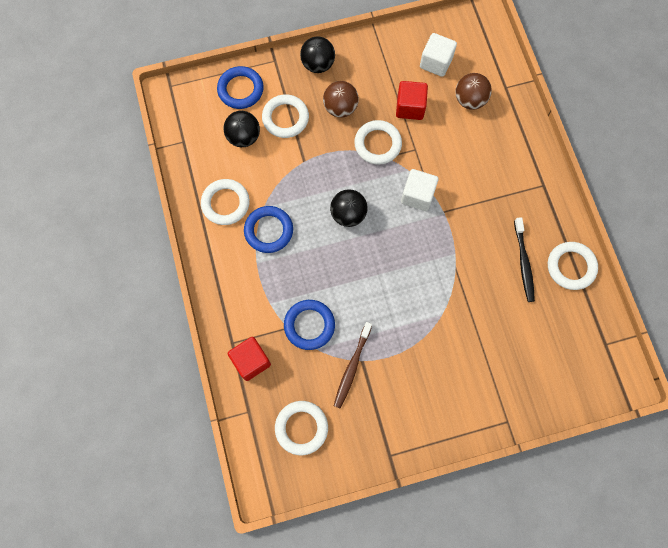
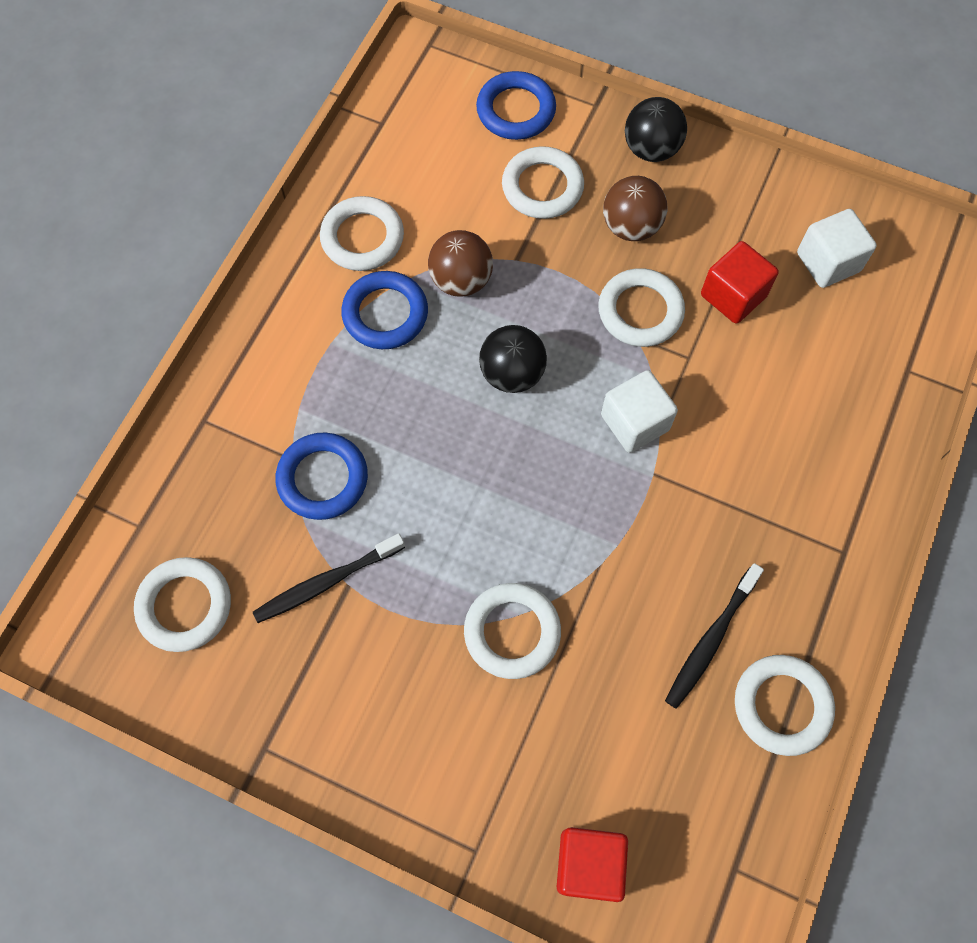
camera: 40 degrees right, 5 degrees down
(243, 137) = (464, 172): black ball -> none
(251, 361) = (204, 463): red cube -> red cube (589, 864)
(352, 367) = (327, 582): brown toothbrush -> black toothbrush
(445, 324) = (512, 632): none -> white ring
(470, 100) = (834, 349): brown ball -> brown ball (461, 280)

